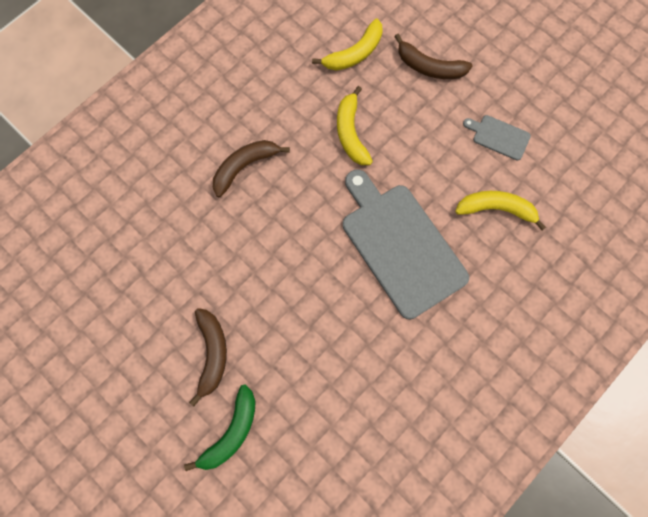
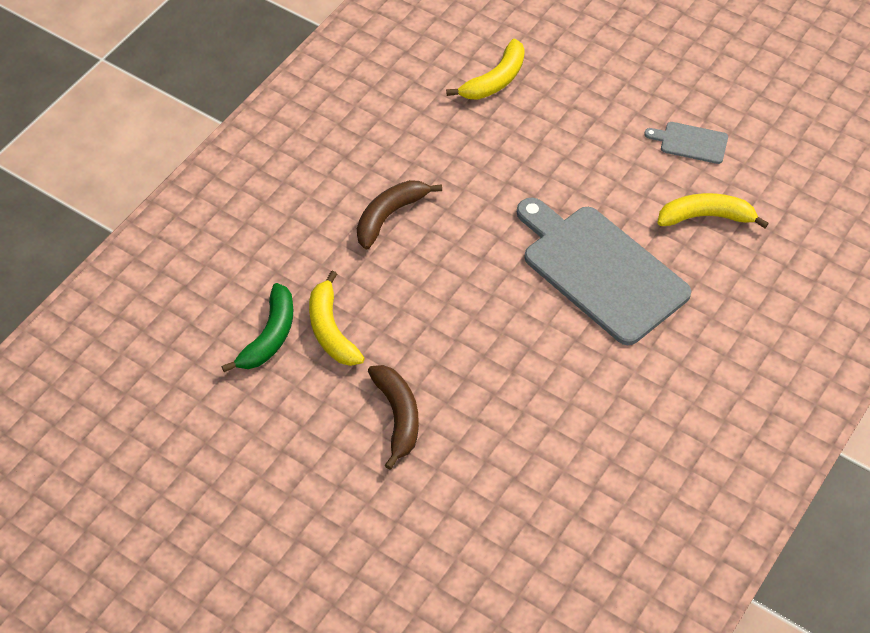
camera: 10 degrees left, 20 degrees down
(231, 432) = (442, 495): green banana -> green banana (270, 336)
(350, 133) = (511, 163): yellow banana -> yellow banana (331, 330)
(429, 67) = (589, 82): brown banana -> none

